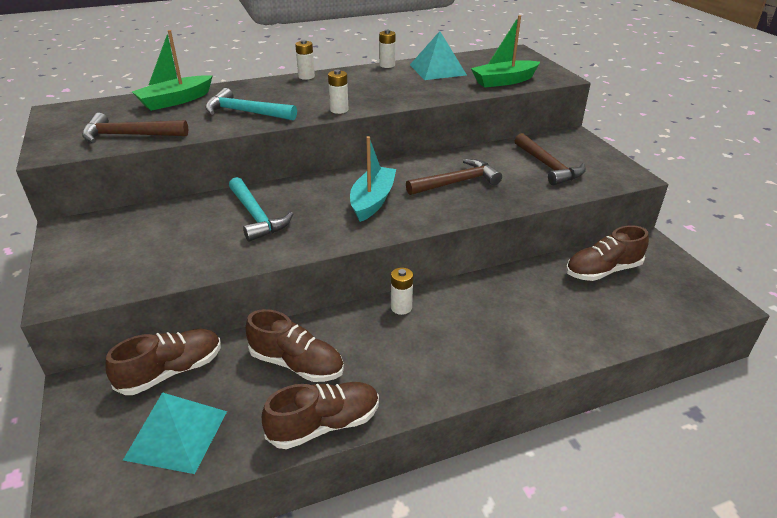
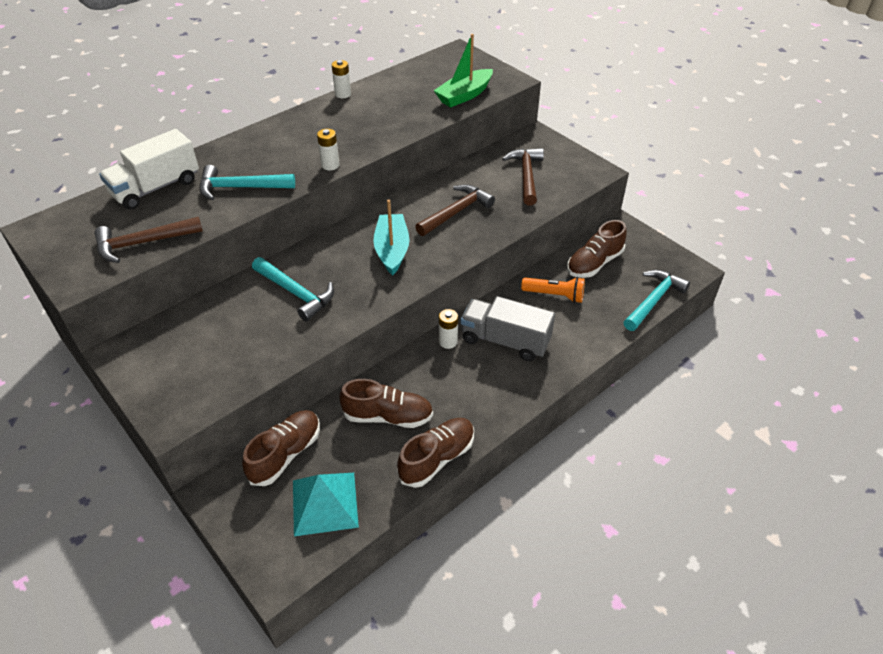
camera: 20 degrees left, 10 degrees up
(175, 101) = (156, 188): green boat -> white truck
(306, 76) = (270, 126): white battery -> none
(437, 70) = (395, 91): turquoise pyramid -> none
(465, 322) = (505, 341): none -> grey truck
(542, 291) = (554, 295): none -> orange flashlight
(548, 166) = (526, 176): brown hammer -> brown hammer turned 135 degrees counterclockwise
(663, 324) = (653, 300): none -> turquoise hammer

